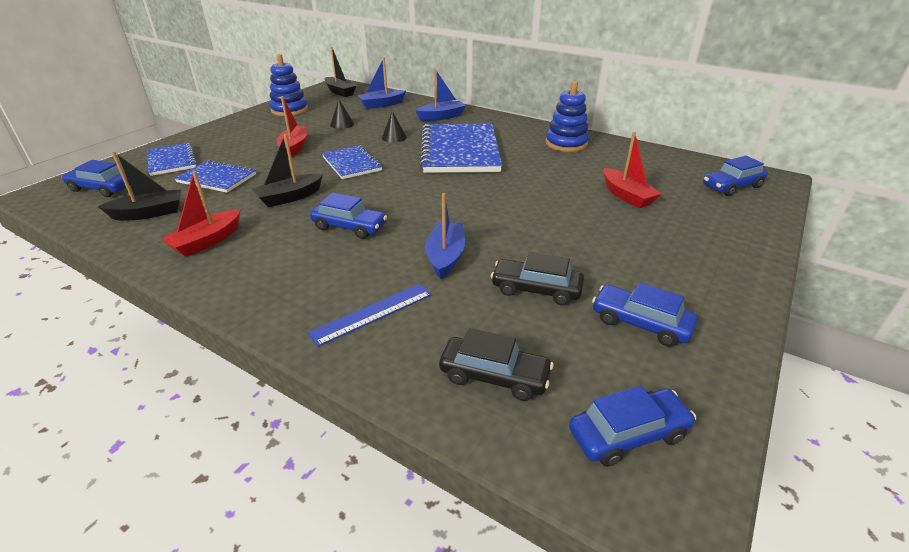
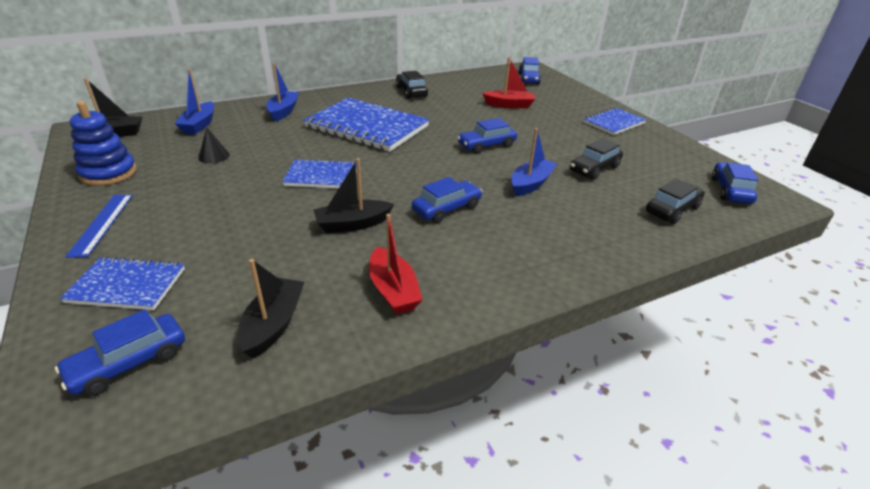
camera: 60 degrees left, 0 degrees up
(217, 178) = (240, 259): blue notebook -> blue notebook (614, 123)
(289, 197) = (352, 224): black boat -> black boat turned 75 degrees clockwise
(294, 147) = (231, 195): red boat -> none
(372, 313) = (583, 232): blue ruler -> blue ruler (102, 224)
(394, 137) = (293, 142): black cone -> none
(445, 256) = (531, 184): blue boat -> blue boat turned 90 degrees clockwise
(566, 144) = (411, 92): blue stacking toy -> black car
(640, 323) = (645, 154): blue car -> blue car (486, 145)

